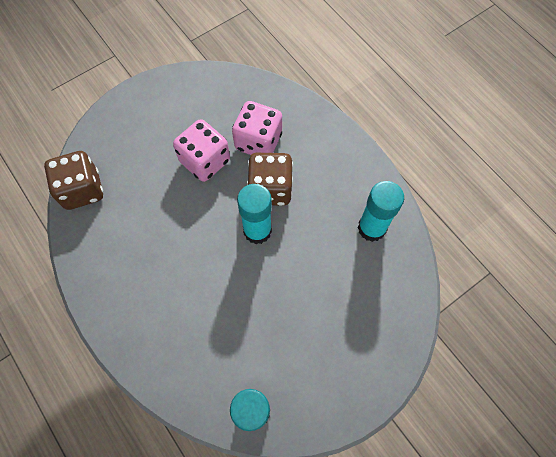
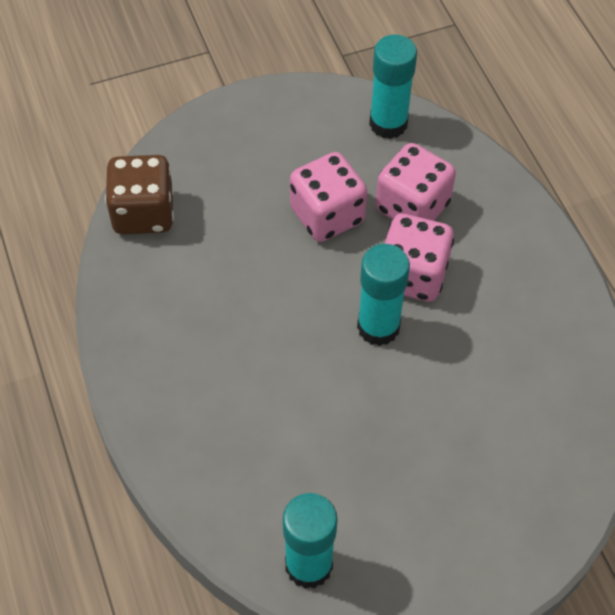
camera: 15 degrees right, 10 degrees down
(270, 189) = (412, 275): brown dice -> pink dice
(371, 228) = (549, 365): turquoise glue stick -> turquoise glue stick (388, 123)

